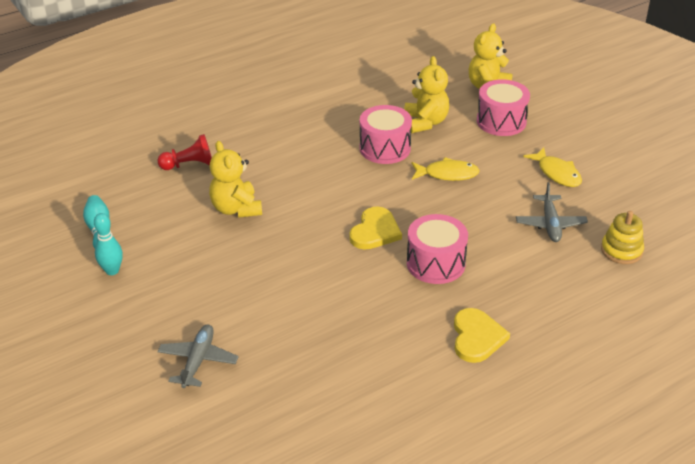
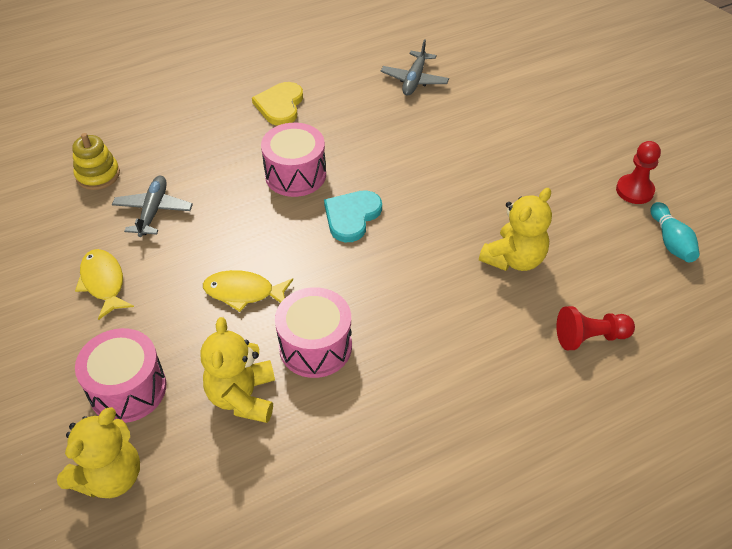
camera: 175 degrees left, 10 degrees up
(112, 270) = (634, 190): turquoise bowling pin -> red pawn
(198, 361) = (525, 103): grey plane -> grey plane (414, 80)
(236, 209) = (514, 259): yellow teddy bear -> yellow teddy bear turned 60 degrees clockwise
(375, 231) = (351, 216): yellow heart -> turquoise heart

